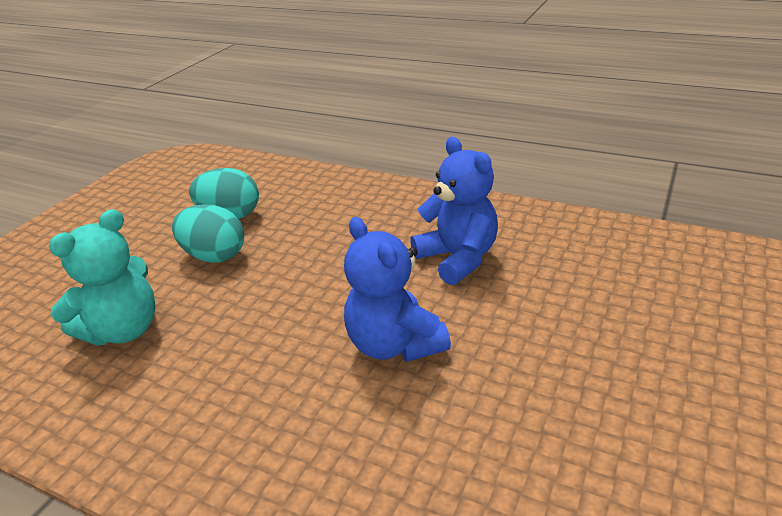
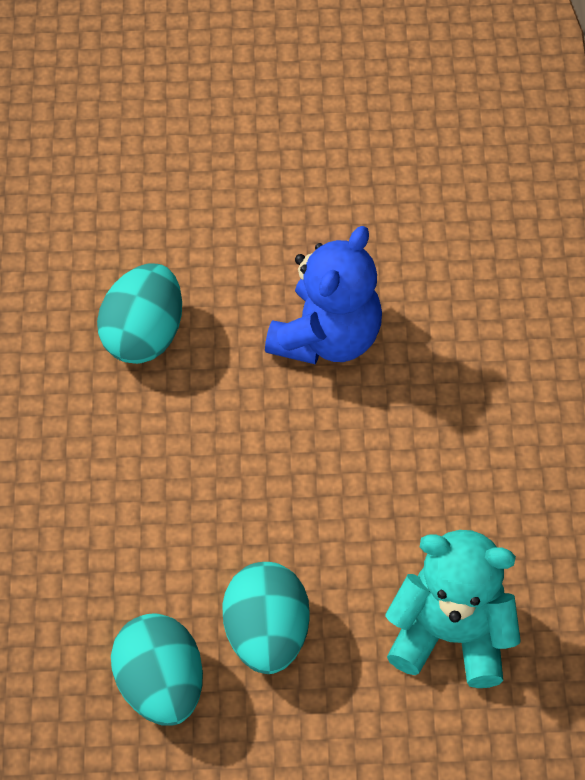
camera: 120 degrees left, 25 degrees up
(457, 258) = (144, 334): blue teddy bear -> turquoise egg

